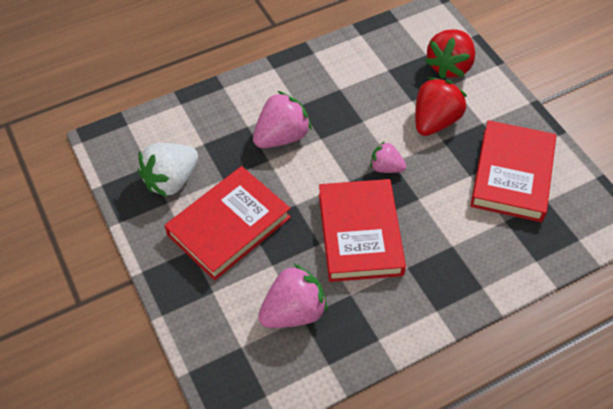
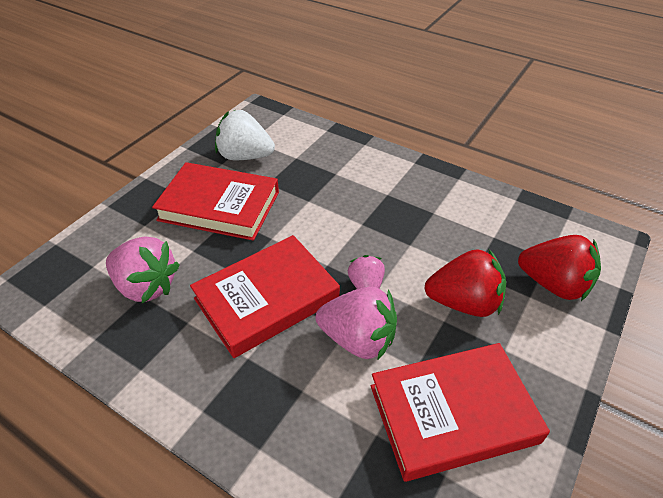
camera: 60 degrees right, 10 degrees down
(281, 136) = (342, 198): pink strawberry -> pink strawberry (358, 339)
(449, 66) = (553, 284): red strawberry -> red strawberry turned 150 degrees counterclockwise

